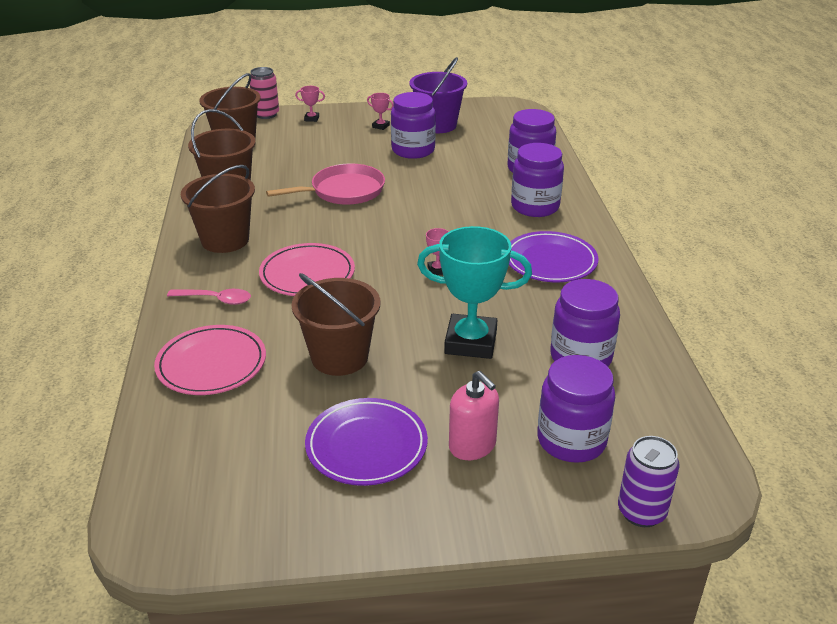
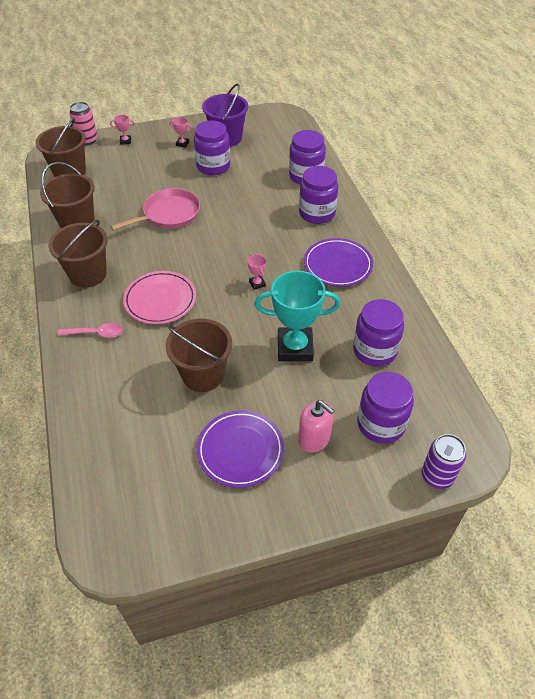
camera: 10 degrees left, 15 degrees up
(211, 364) = (109, 394): pink plate -> none

